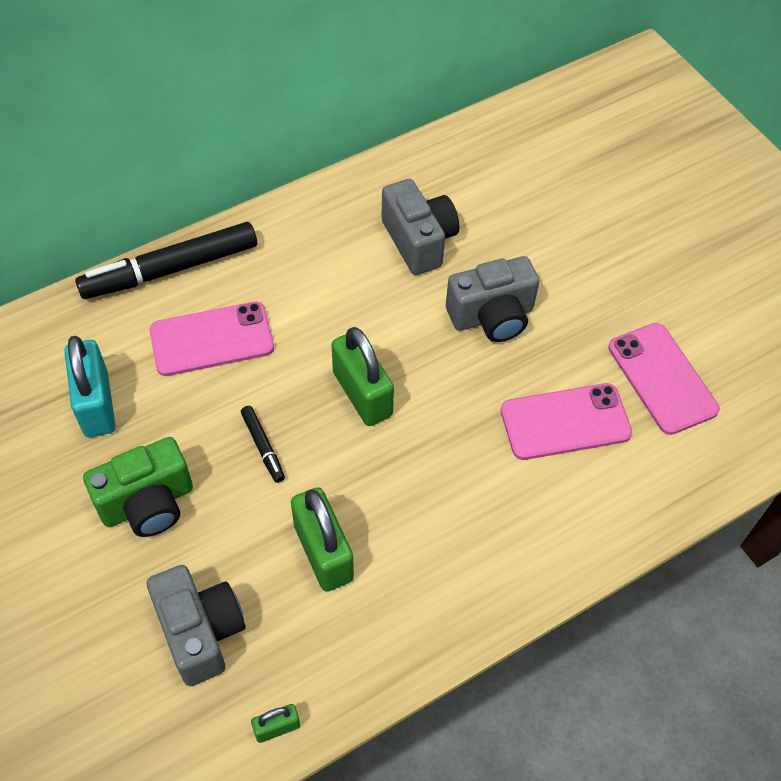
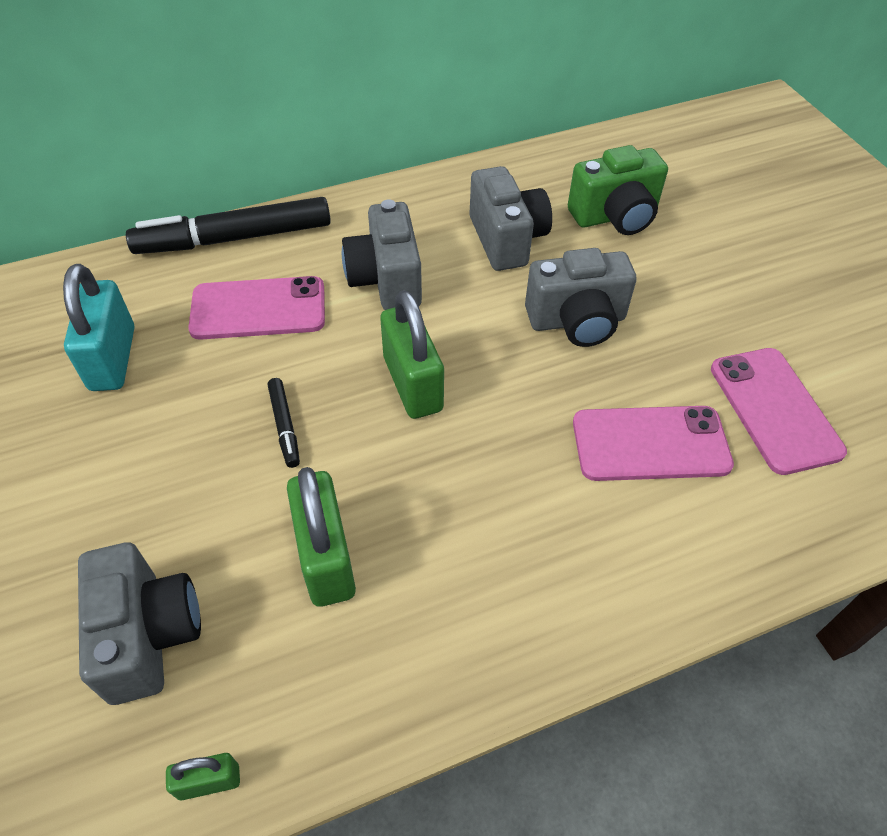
camera: 10 degrees right, 5 degrees down
(148, 503) = (134, 472): green camera -> green camera (615, 216)
(319, 296) = (386, 280): none -> grey camera

